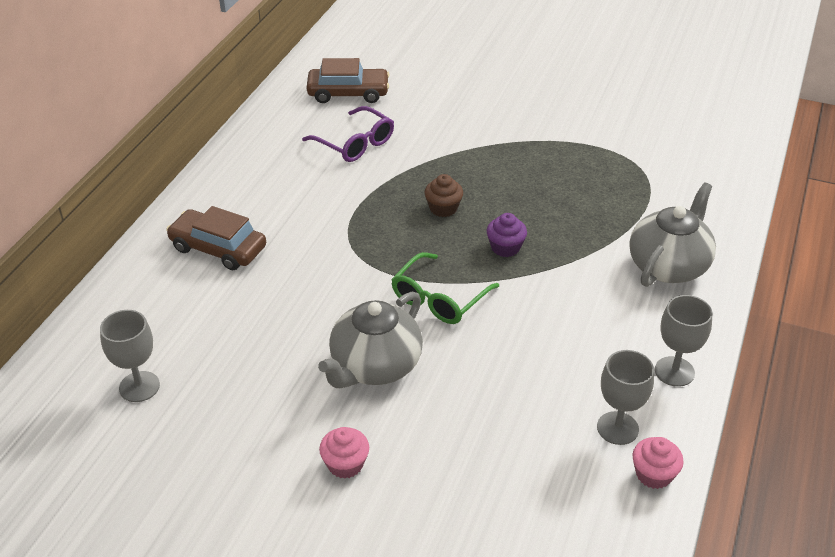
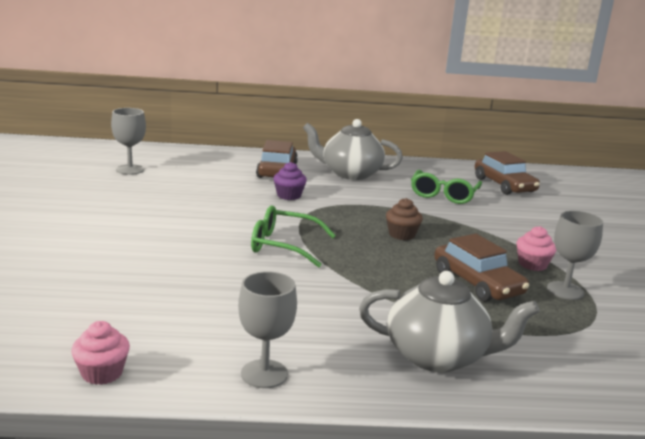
camera: 65 degrees right, 20 degrees down
(345, 464) = (77, 234): pink cupcake -> pink cupcake (532, 264)
(355, 143) = (444, 195): purple glasses -> green glasses
(374, 366) = (187, 231): grey teapot -> grey teapot (350, 173)
(505, 247) = (377, 265): purple cupcake -> purple cupcake (289, 195)
(558, 198) = (477, 283): none -> brown car
(617, 428) = (161, 346): grey goblet -> grey goblet (565, 290)

